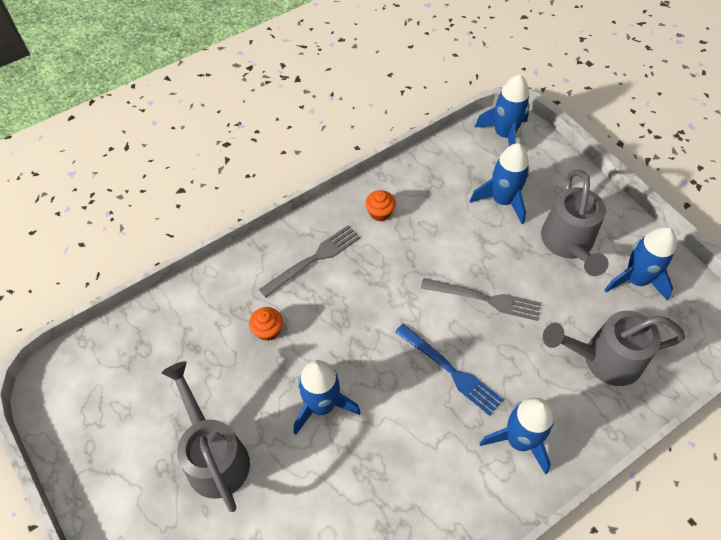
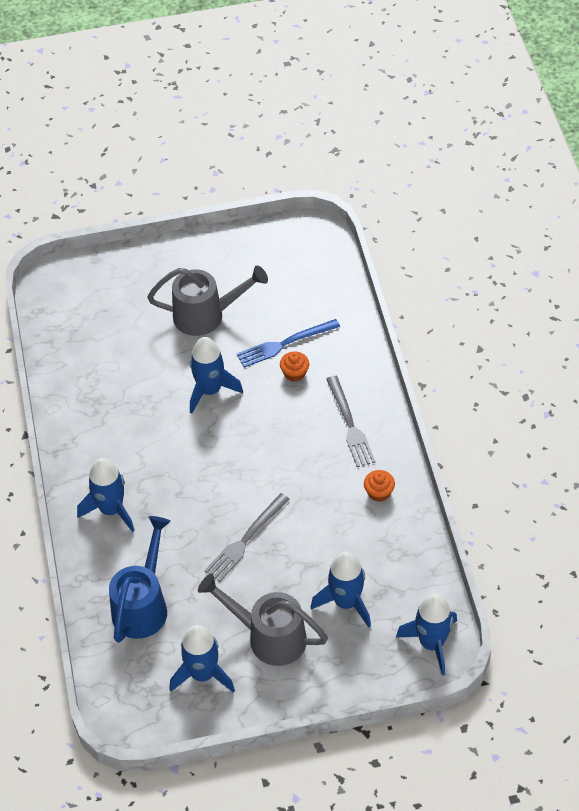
camera: 115 degrees right, 5 degrees down
(450, 370) = (193, 486): blue fork -> blue fork (285, 344)
(604, 359) = (143, 605): grey watering can -> blue watering can

